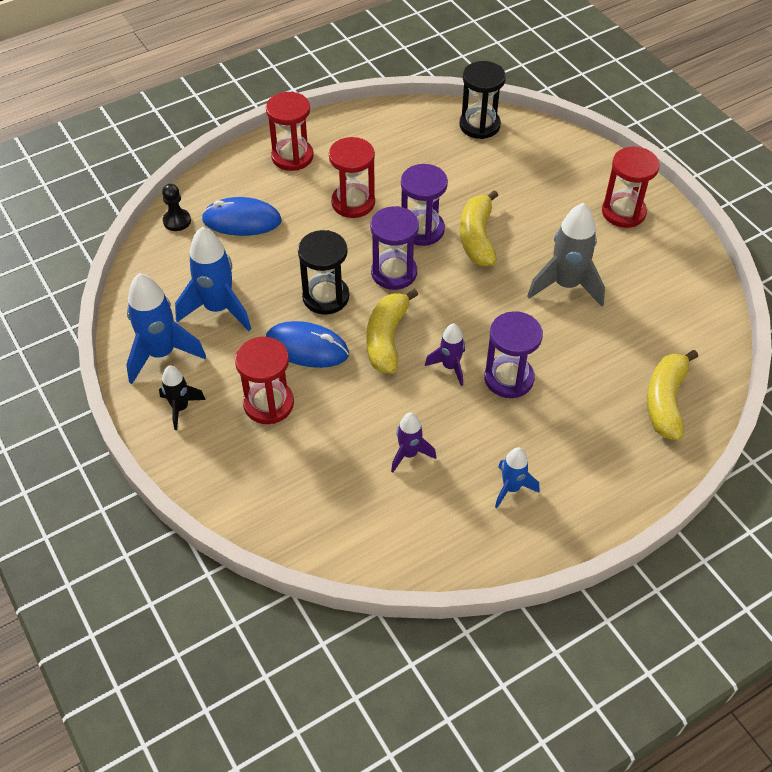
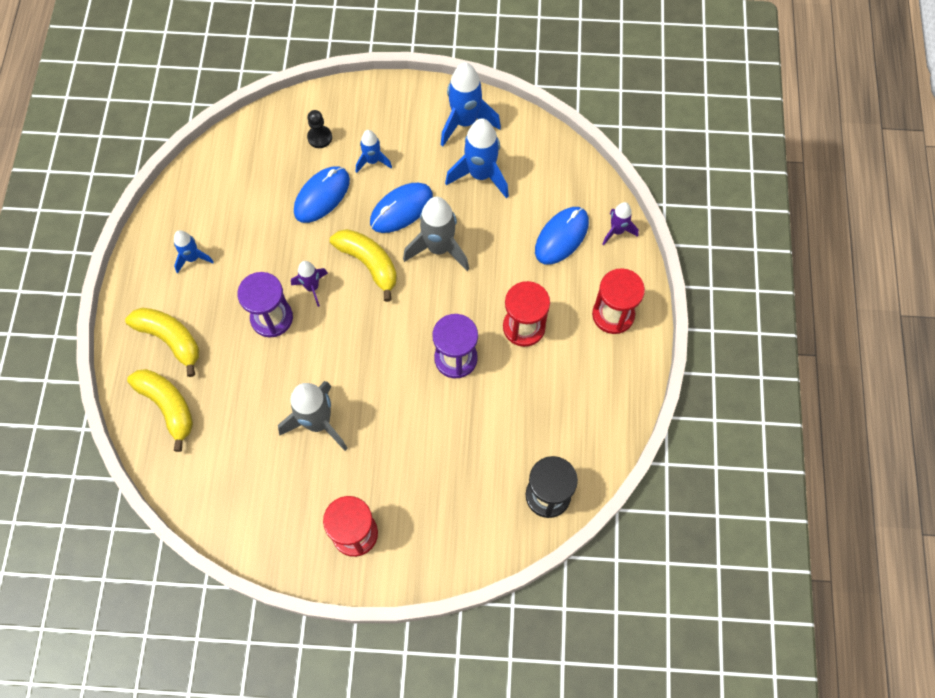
camera: 125 degrees right, 15 degrees up
(177, 221) = (593, 193): black pawn -> black pawn (319, 137)
(180, 408) = (410, 111): black rocket -> none
(268, 404) = (372, 161): red hourglass -> blue rocket
(325, 297) = (439, 248): black hourglass -> grey rocket
(345, 421) = (322, 196): none -> blue mouse
(394, 273) = (426, 308): purple hourglass -> none
(409, 454) = (267, 217): purple rocket -> purple rocket (617, 231)
(477, 237) = (416, 394): yellow banana -> yellow banana (170, 339)

